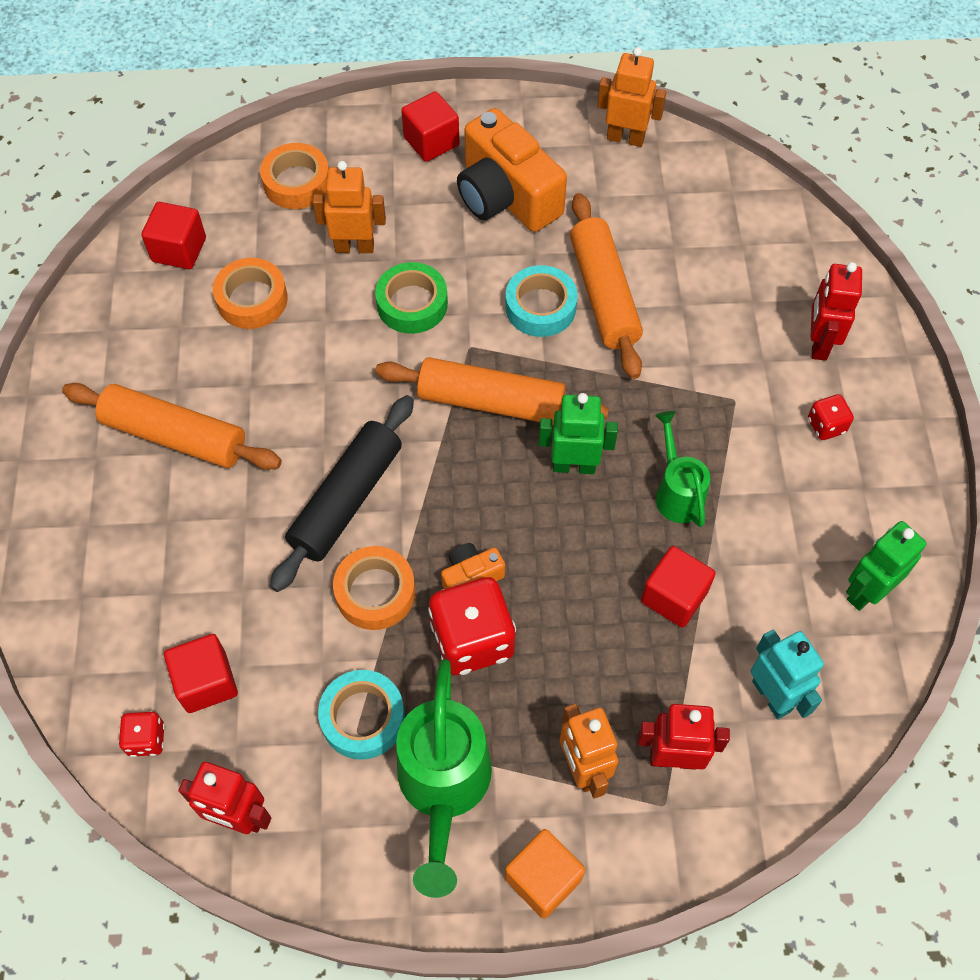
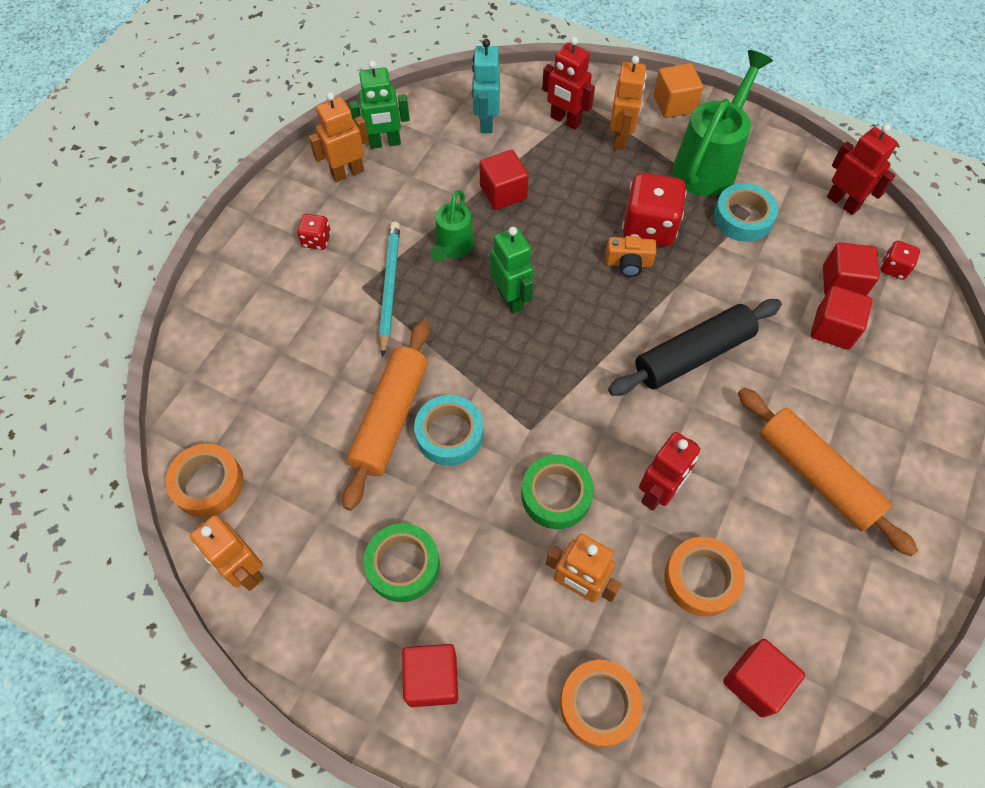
camera: 150 degrees left, 0 degrees up
(201, 611) = (833, 328): none -> red cube
(375, 592) = (700, 284): orange tape -> orange tape (208, 484)
(491, 402) = (541, 375): orange rolling pin -> none
(506, 196) = (403, 565): orange camera -> green tape
(574, 465) = (510, 298): green robot -> green robot turned 150 degrees counterclockwise
(707, 414) = (389, 287): none -> turquoise pencil
(818, 343) = (266, 295): red robot -> red robot (658, 493)
(871, 526) = (347, 172): none -> orange robot

